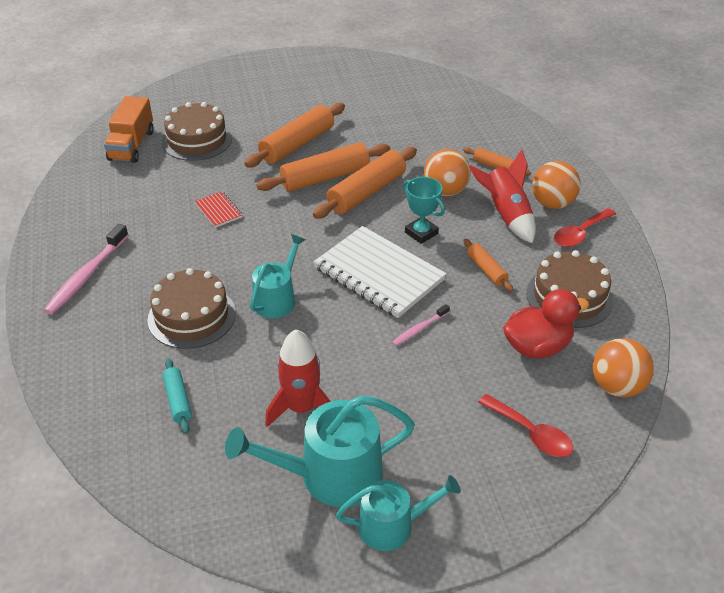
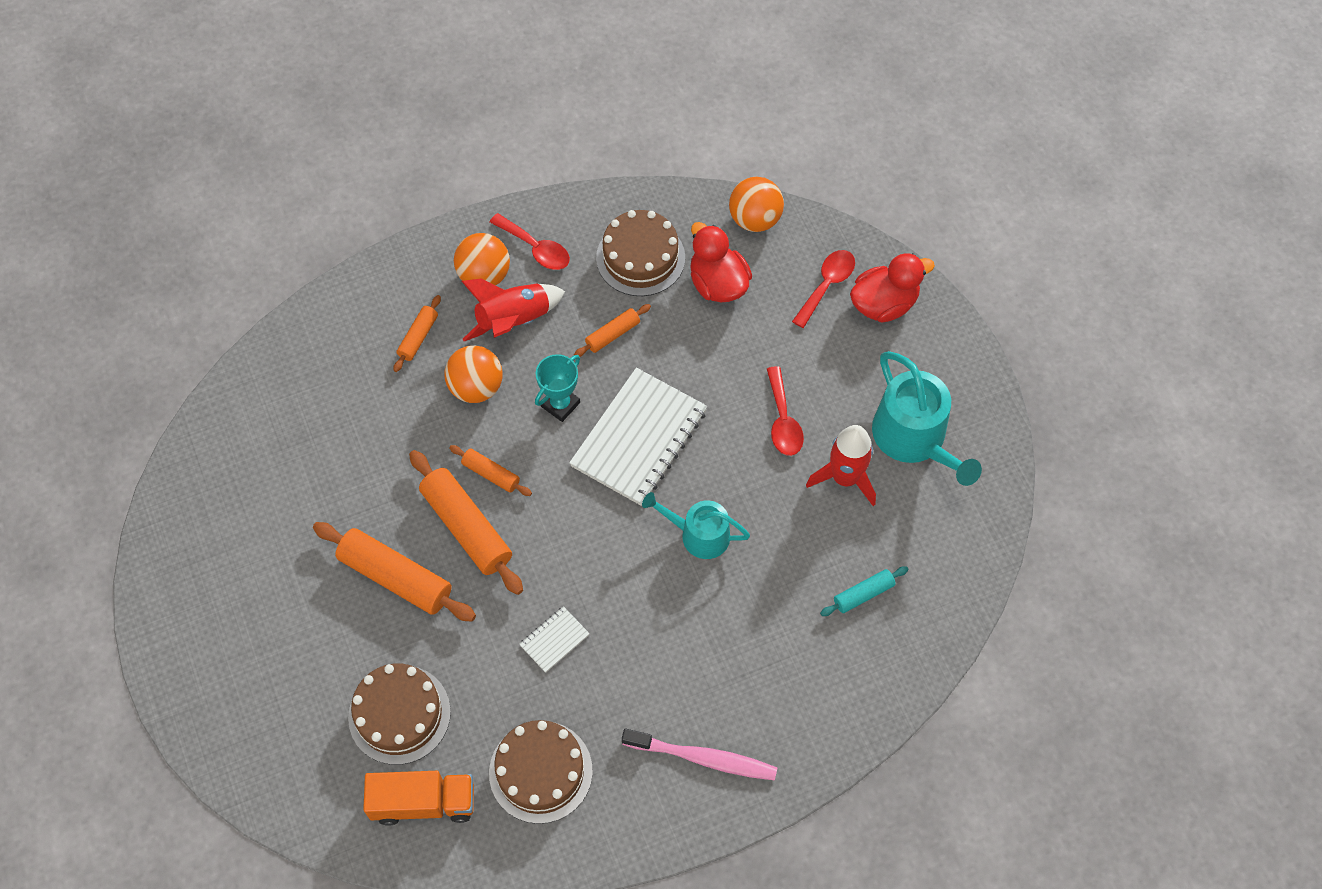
camera: 100 degrees left, 20 degrees up
(192, 316) = (744, 616): brown cake -> brown cake (540, 771)
(218, 211) = (554, 640): red notebook -> white notebook
(367, 192) = (491, 474): orange rolling pin -> orange rolling pin, size x0.53
(375, 371) = (783, 421): none -> red spoon
(392, 525) = (951, 382): turquoise watering can -> none
(419, 329) = (716, 388): pink toothbrush -> none
(503, 481) = (884, 304): none -> red duck

